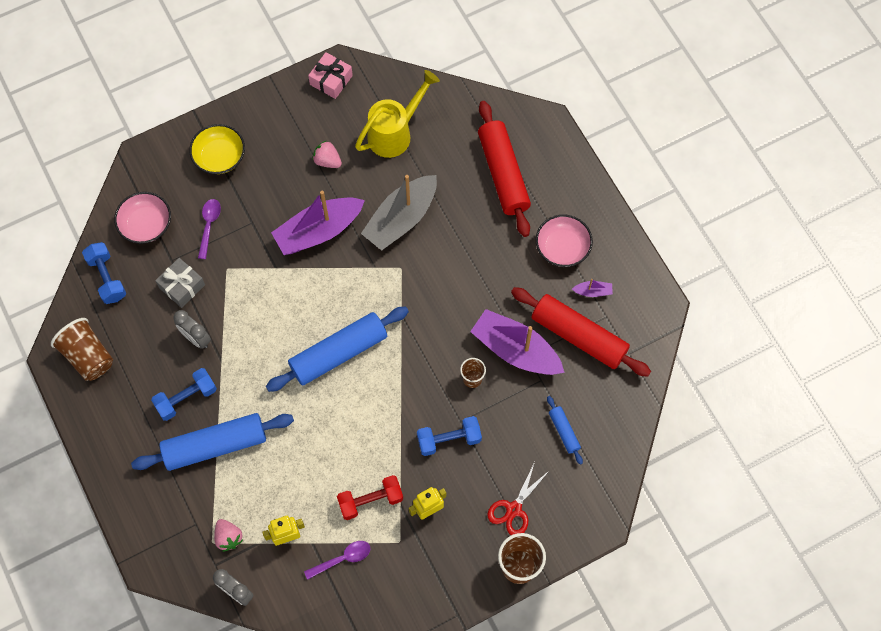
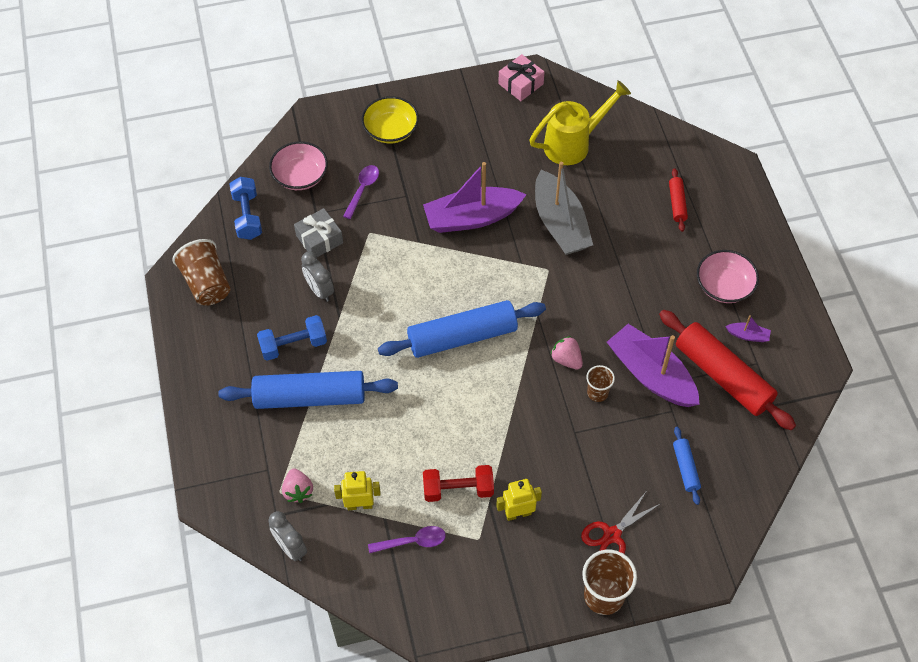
camera: 15 degrees right, 10 degrees down
(327, 161) = (498, 155): pink strawberry -> pink strawberry (566, 359)
(401, 219) = (560, 224): grey boat -> grey boat turned 75 degrees counterclockwise
(449, 439) = (558, 448): blue dumbbell -> none
(503, 173) = (677, 203): red rolling pin -> red rolling pin, size x0.46

